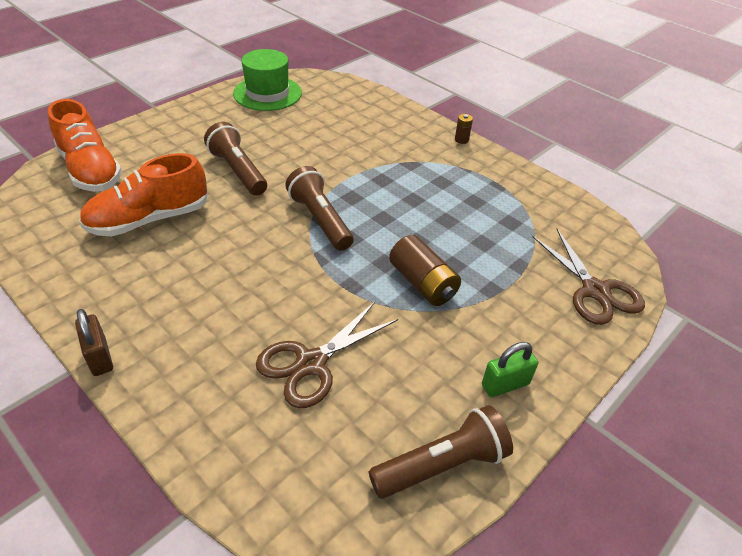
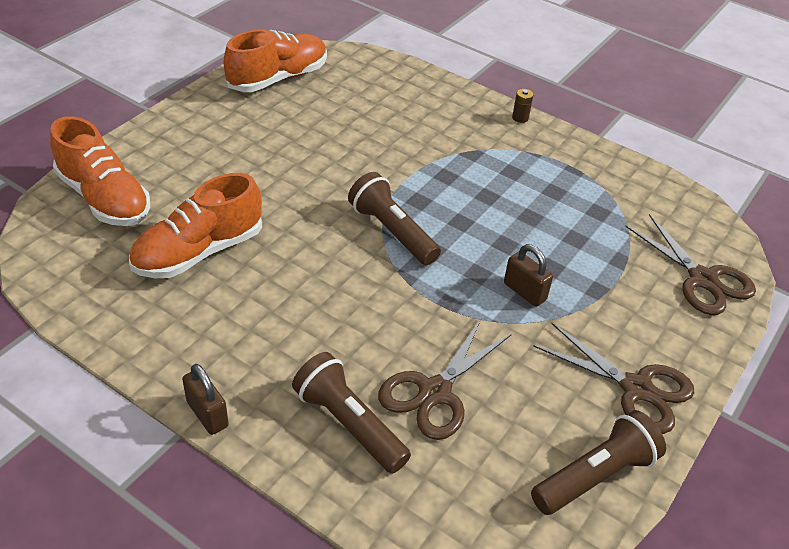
camera: 10 degrees left, 0 degrees up
(238, 171) = (279, 182): brown flashlight -> brown flashlight (349, 424)
(267, 93) = (278, 78): green hat -> orange shoe
(422, 283) = (524, 292): brown battery -> brown padlock
(505, 384) = (636, 389): green padlock -> brown scissors

